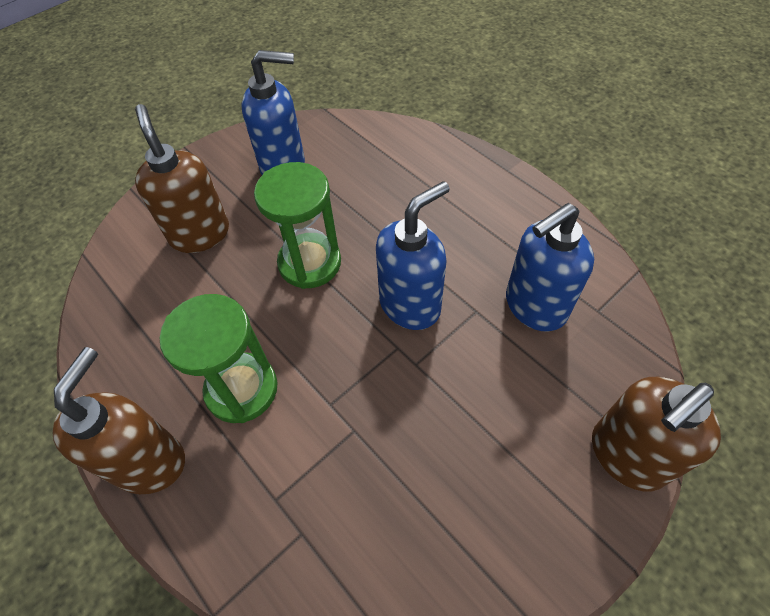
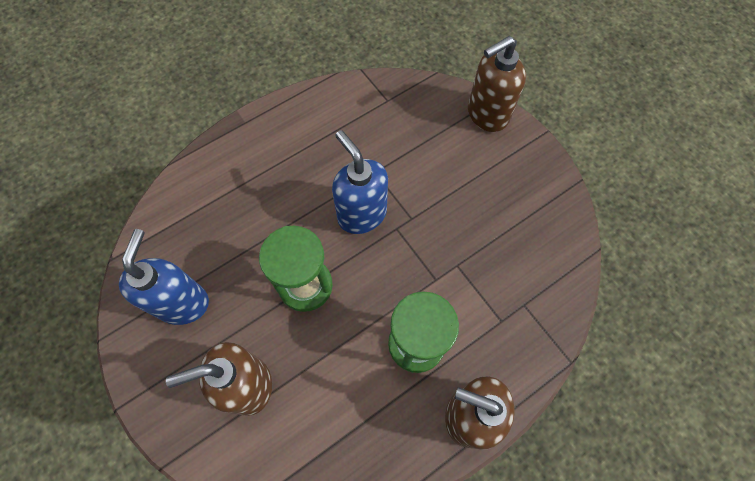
camera: 85 degrees left, 10 degrees up
(534, 306) = (377, 135): blue soap dispenser -> none
(626, 455) = (486, 115): brown soap dispenser -> brown soap dispenser turned 90 degrees clockwise

